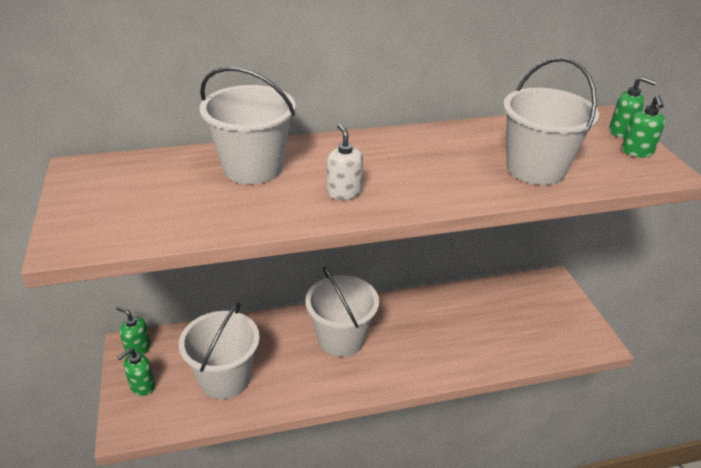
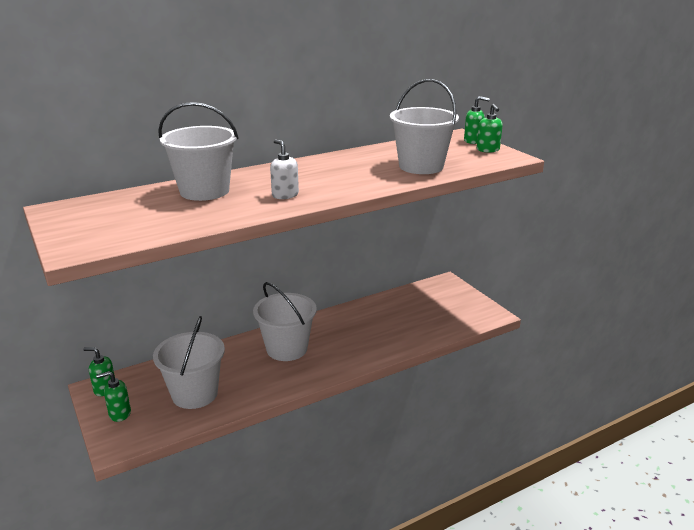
camera: 15 degrees left, 10 degrees down
(142, 386) = (119, 414): green soap dispenser -> green soap dispenser turned 45 degrees clockwise

